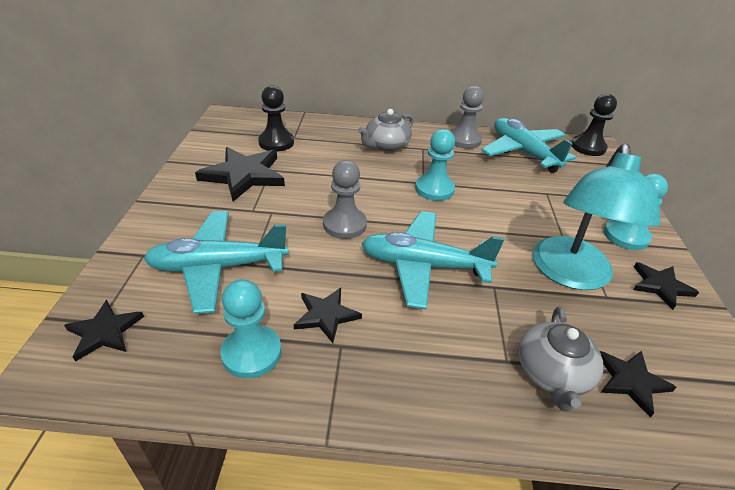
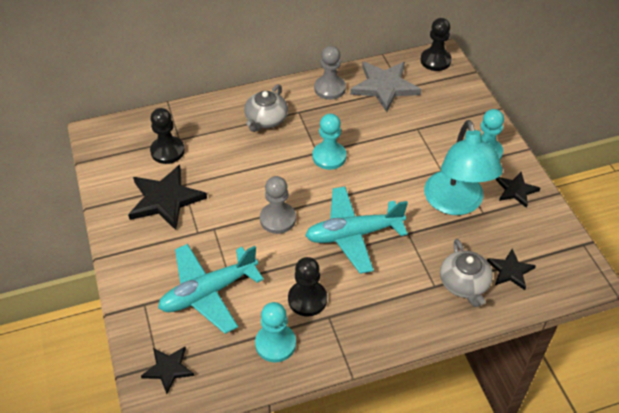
camera: 20 degrees left, 10 degrees up
(326, 315) = (307, 299): black star -> black pawn
(523, 152) = (384, 86): turquoise plane -> grey star

